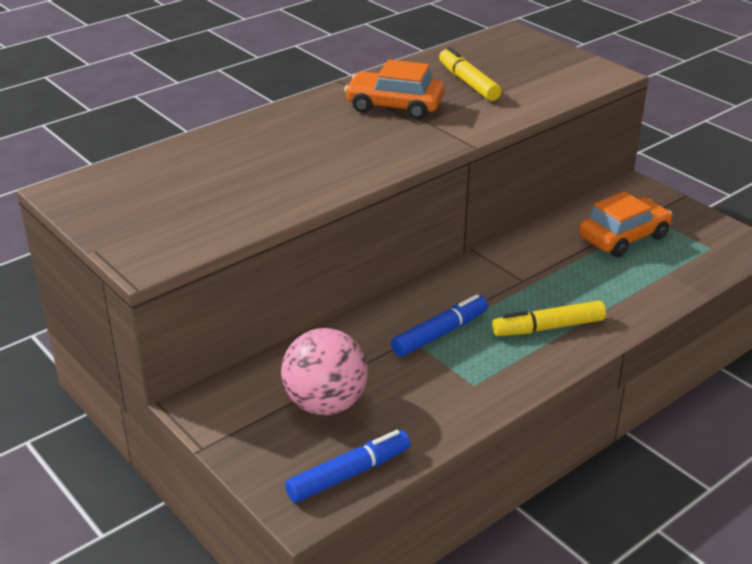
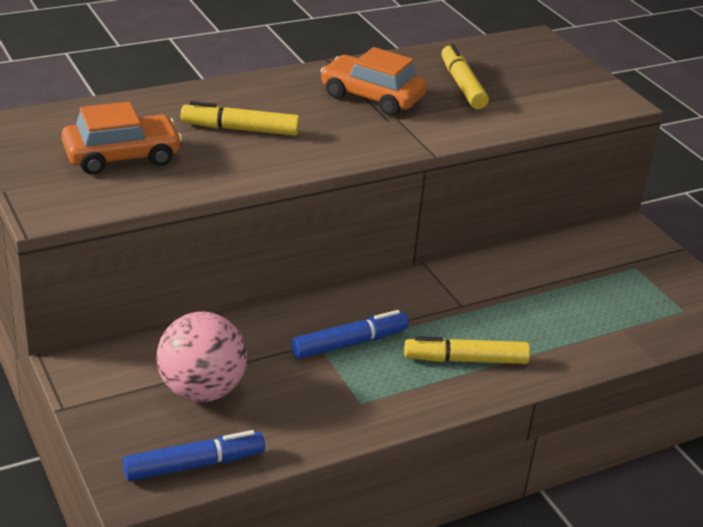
camera: 10 degrees right, 0 degrees up
(290, 155) = (240, 129): none -> yellow marker
(623, 237) = (592, 281): orange car -> orange car (122, 156)

